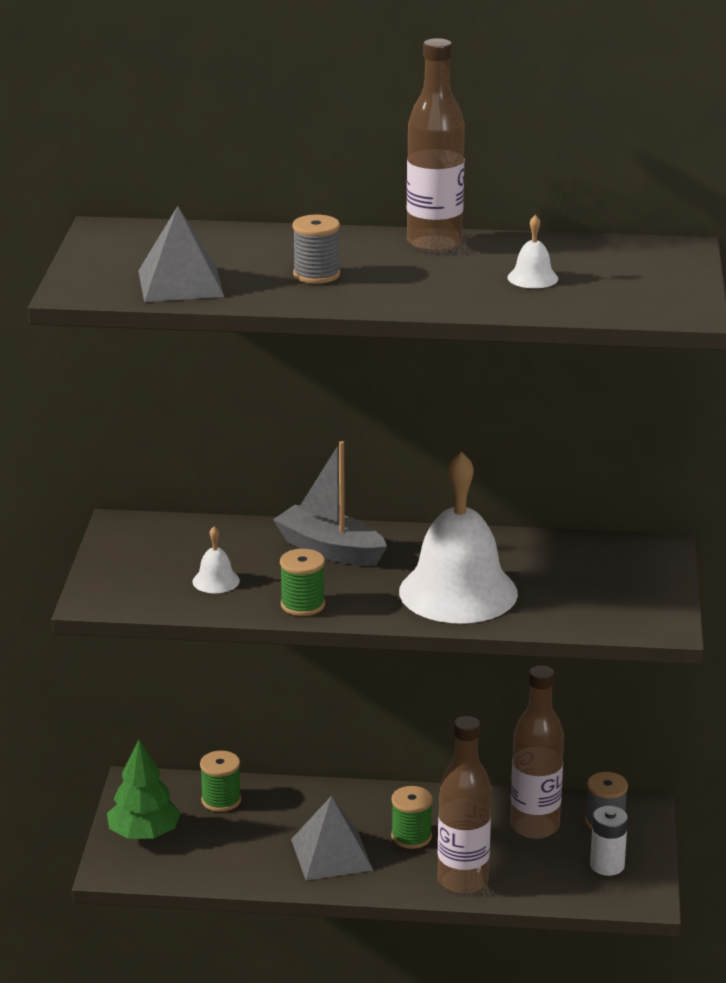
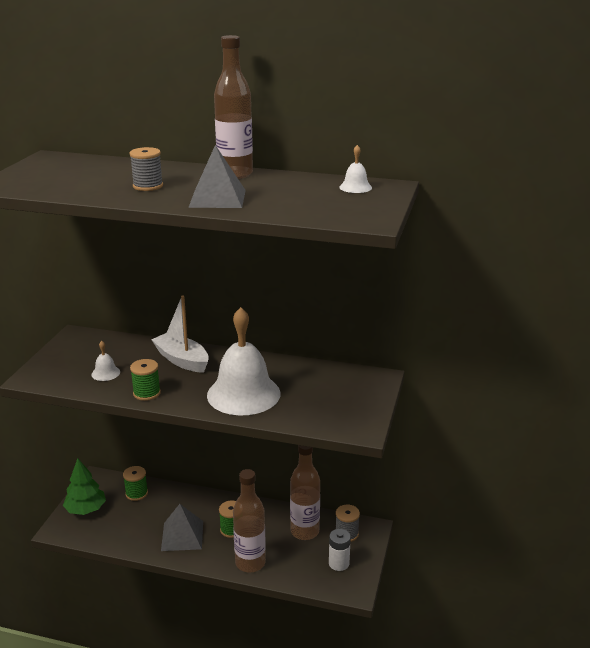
camera: 10 degrees right, 0 degrees up
(180, 283) = (61, 186): grey pyramid -> grey pyramid (217, 198)
(330, 550) = (182, 360): grey boat -> white boat
(532, 278) = (282, 196): white bell -> white bell (355, 187)

